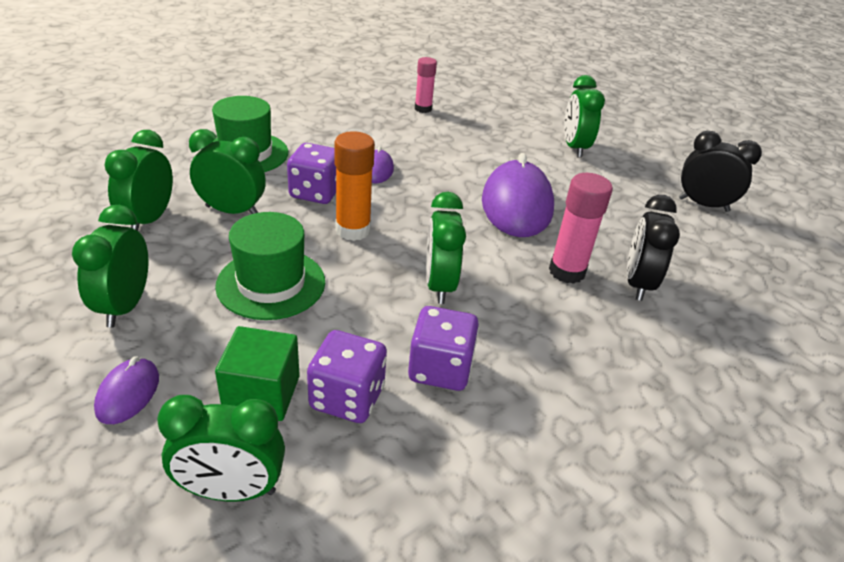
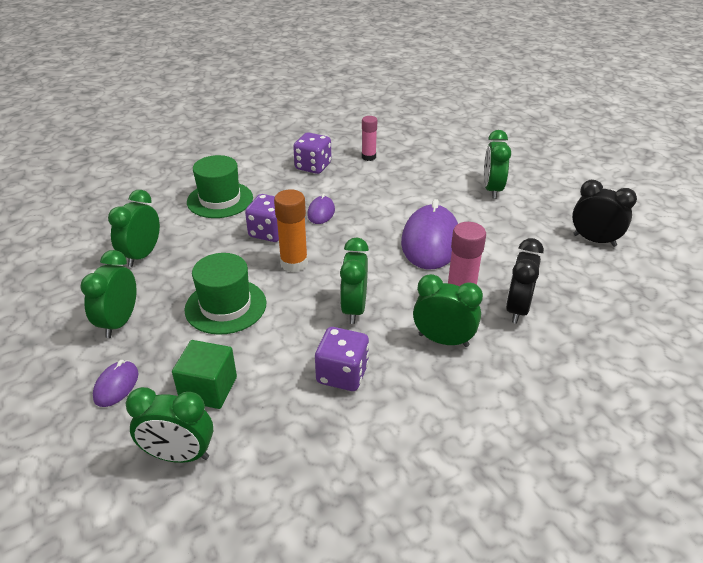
camera: 10 degrees right, 0 degrees up
(232, 211) = (204, 248): green clock -> green clock (443, 340)
(347, 397) = (269, 393): purple dice -> purple dice (313, 166)

